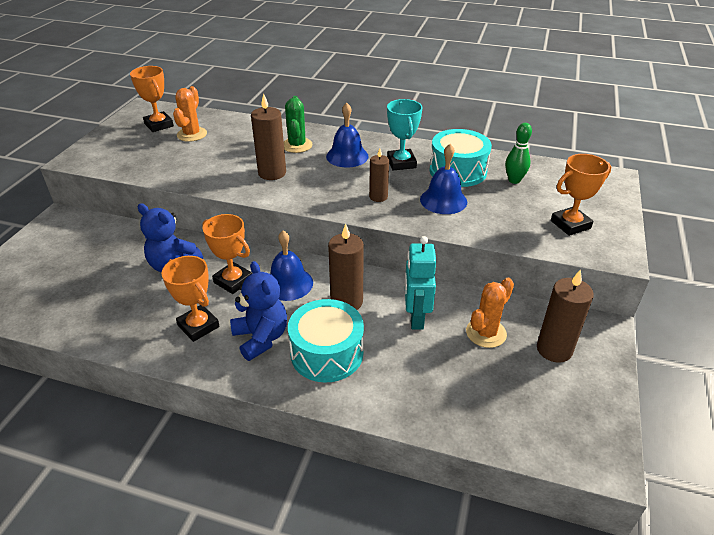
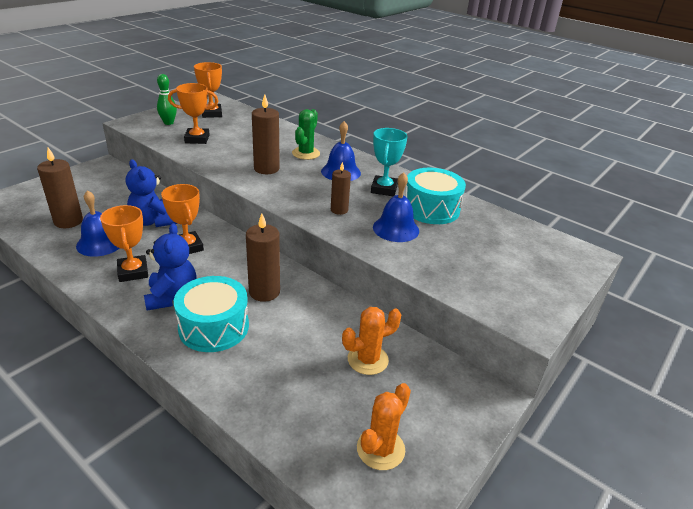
camera: 20 degrees right, 5 degrees down
(192, 134) = (230, 126): orange cactus -> orange cactus (380, 449)
(288, 283) = (229, 262): blue bell -> blue bell (100, 243)
(416, 317) = (313, 324): turquoise robot -> none
(514, 180) = (480, 230): green bowling pin -> green bowling pin (168, 123)
(554, 349) = (423, 398): brown candle -> brown candle (68, 221)
(570, 224) = (504, 284): orange trophy -> orange trophy (197, 139)

